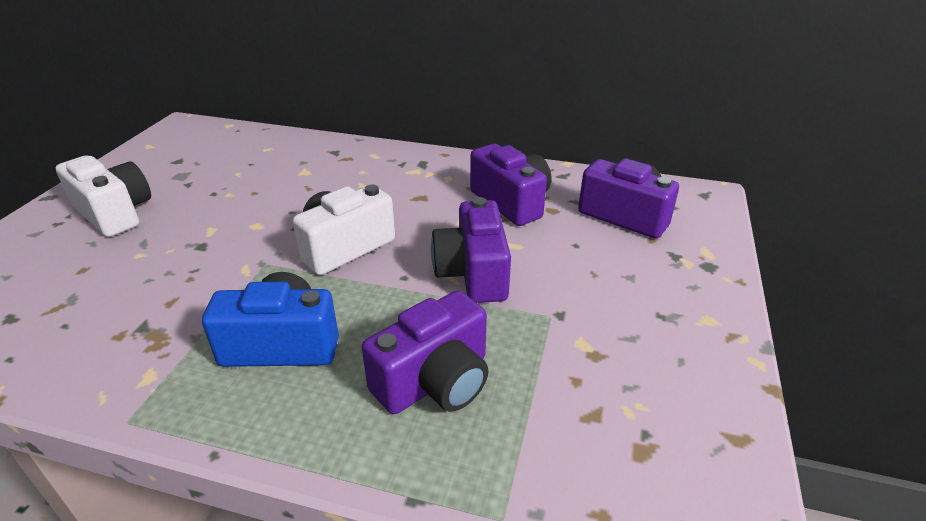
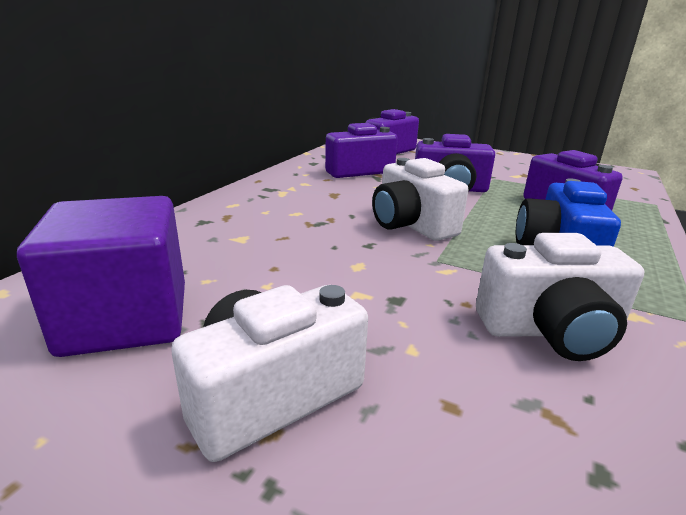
camera: 80 degrees left, 10 degrees down
(140, 318) = (550, 331): none -> white camera
(195, 161) = (126, 318): none -> purple cube

